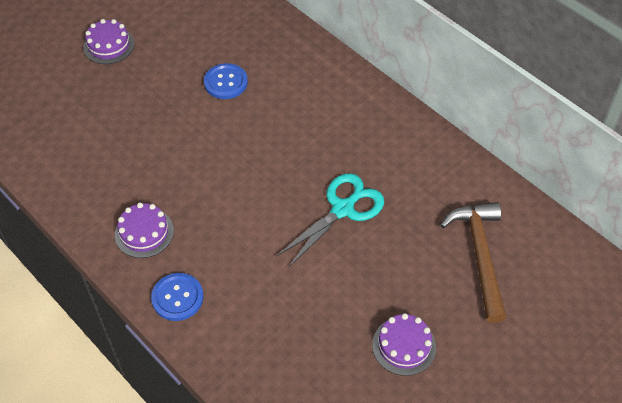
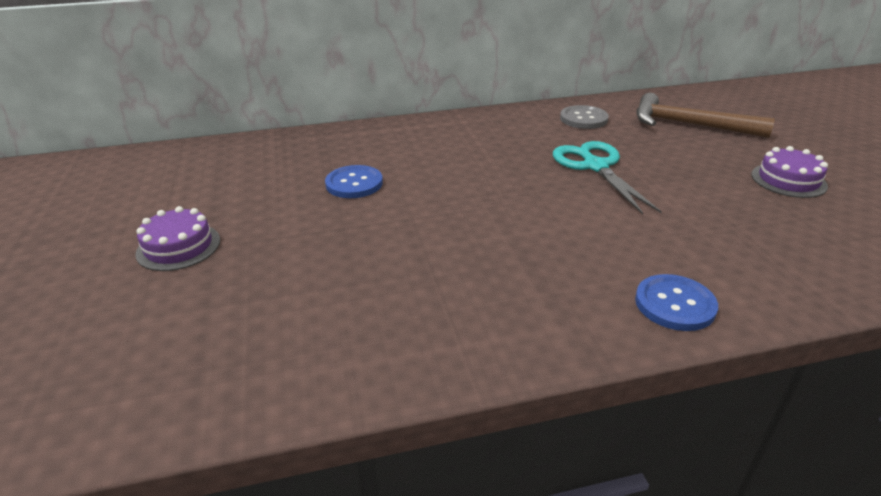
camera: 60 degrees left, 20 degrees down
(144, 233) = (543, 303): purple cake -> none
(436, 175) = (583, 119): none -> grey button

